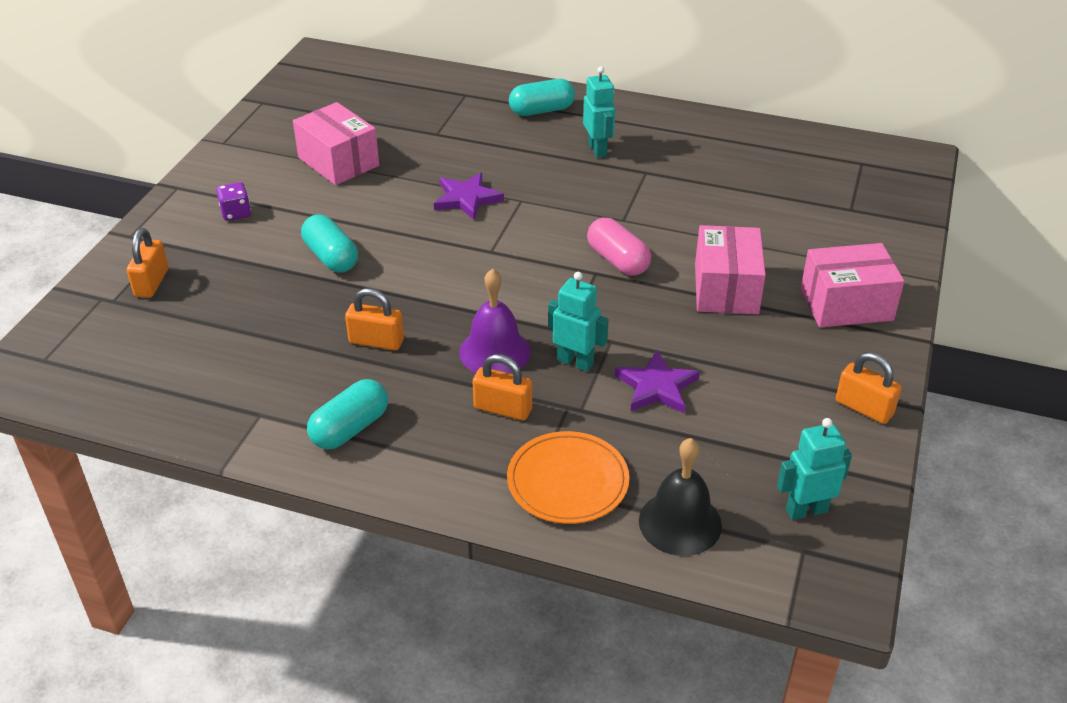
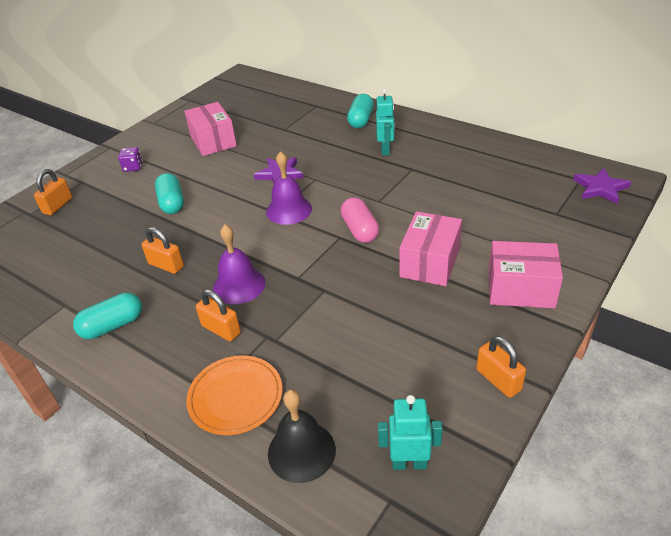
camera: 20 degrees right, 0 degrees up
(507, 246) = (289, 210): none -> purple bell
(541, 110) = (361, 120): turquoise capsule -> turquoise capsule turned 75 degrees counterclockwise
(575, 362) = (290, 302): turquoise robot -> none
(656, 386) = (340, 332): purple star -> purple star (600, 188)

